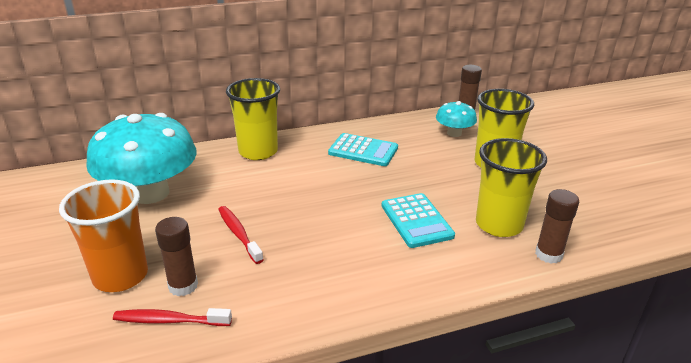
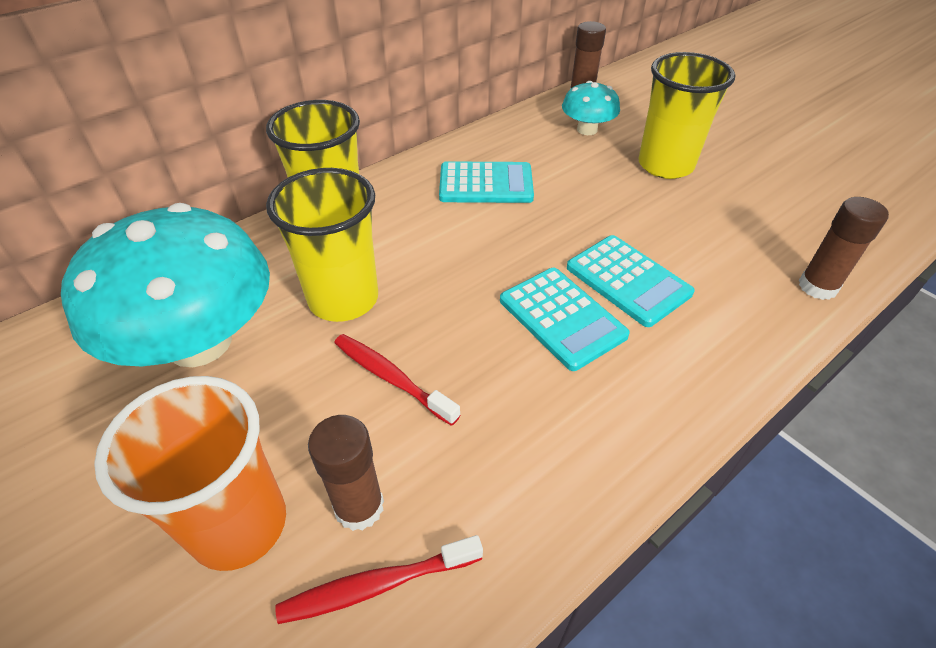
camera: 20 degrees left, 15 degrees up
(358, 230) = (561, 318): none -> turquoise calculator
(499, 224) = (731, 257): yellow cup -> yellow cup (343, 299)

